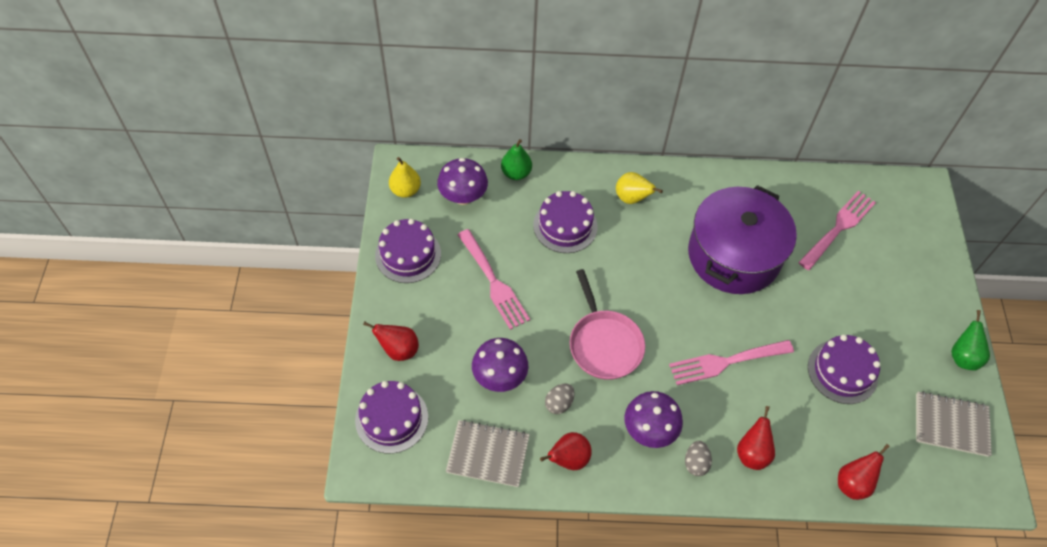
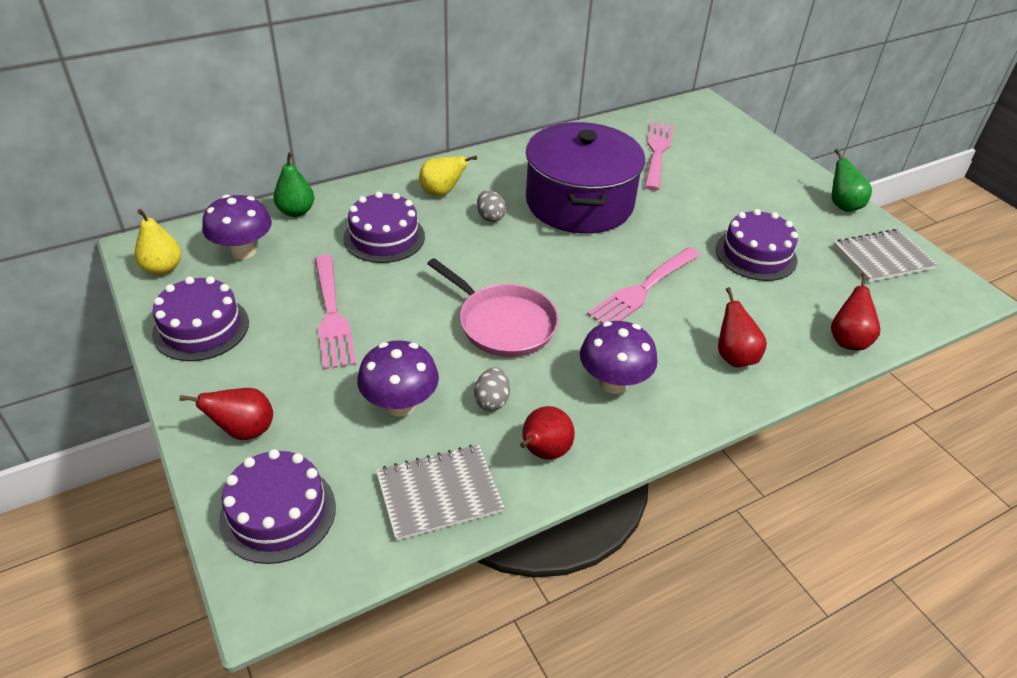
camera: 30 degrees left, 15 degrees down
(494, 282) = (332, 315): pink fork -> pink fork turned 45 degrees clockwise
(696, 463) = (686, 391): grey egg -> grey egg (490, 217)

